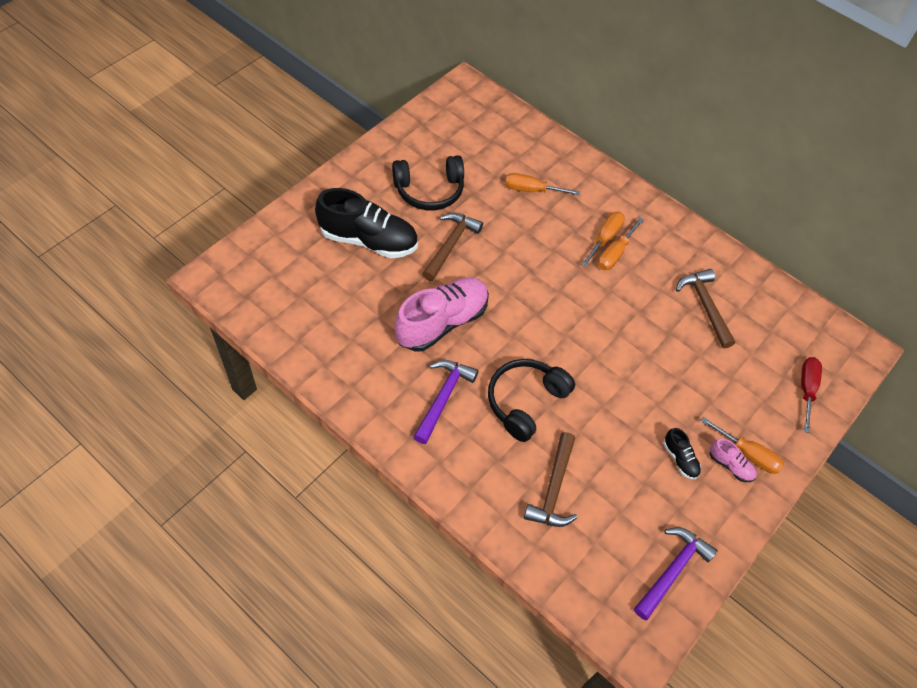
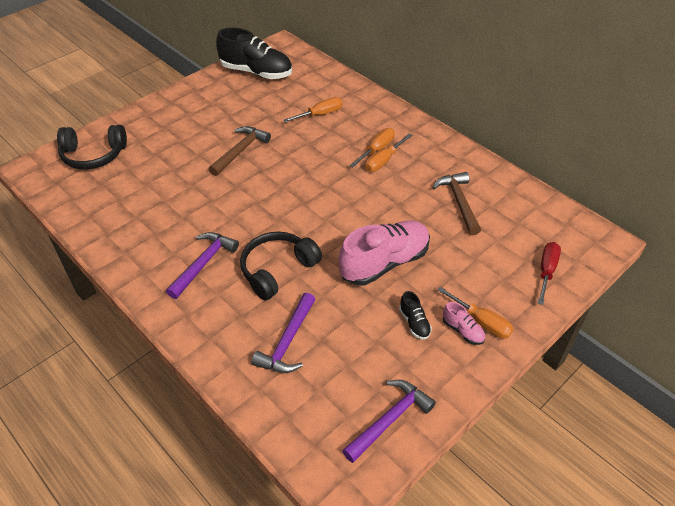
camera: 10 degrees right, 10 degrees down
(368, 240) = (171, 146): black shoe -> black shoe (256, 72)
(429, 190) = (232, 113): black headphones -> black headphones (93, 155)
(442, 322) = (218, 206): pink shoe -> pink shoe (384, 263)
(532, 190) = (320, 114): orange screwdriver -> orange screwdriver turned 135 degrees clockwise
(553, 489) = (287, 342): brown hammer -> purple hammer

